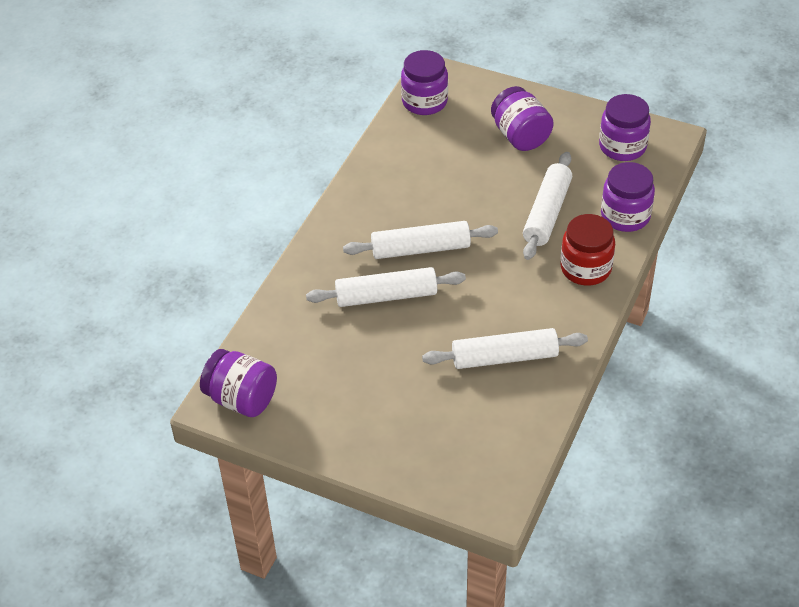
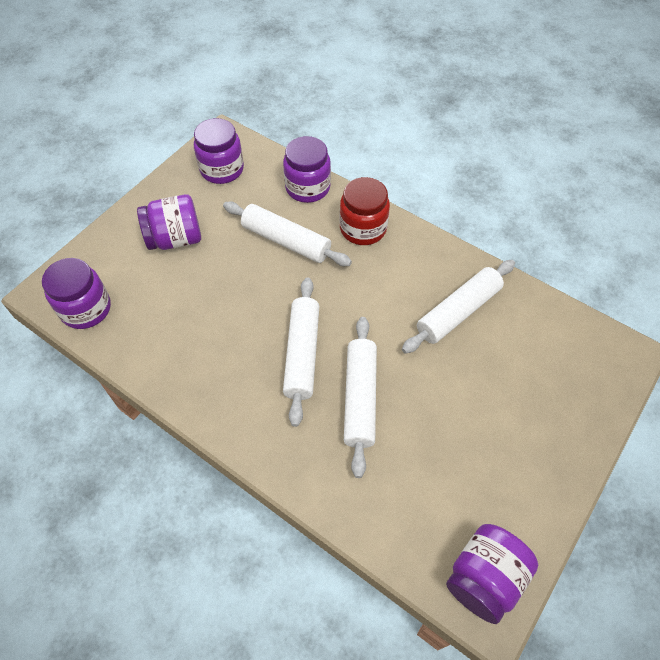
camera: 80 degrees left, 10 degrees up
(504, 357) = (458, 312): white rolling pin -> white rolling pin turned 45 degrees clockwise

